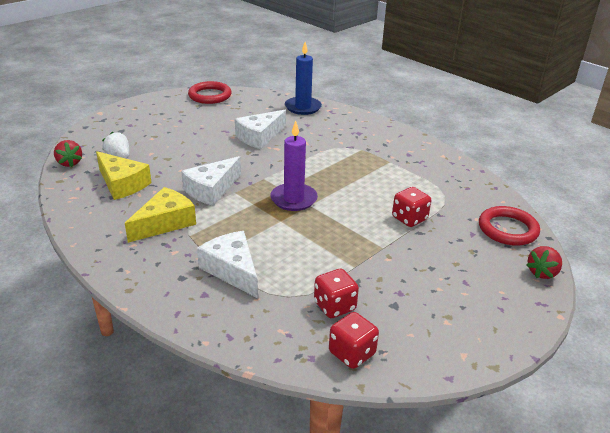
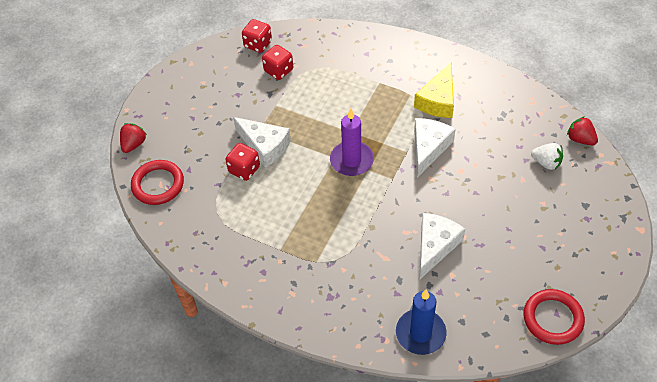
camera: 165 degrees right, 20 degrees up
(122, 184) = (509, 129): yellow cheese -> none
(232, 270) = (360, 76): white cheese -> white cheese (264, 146)

